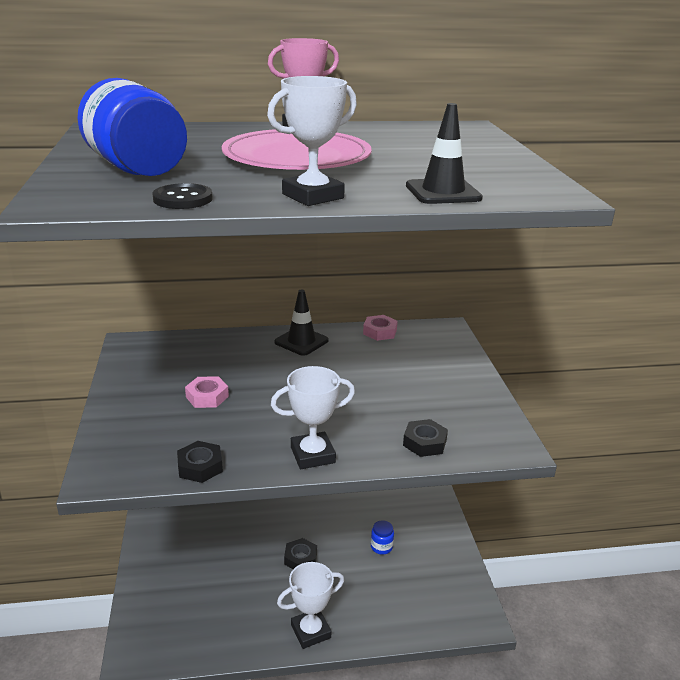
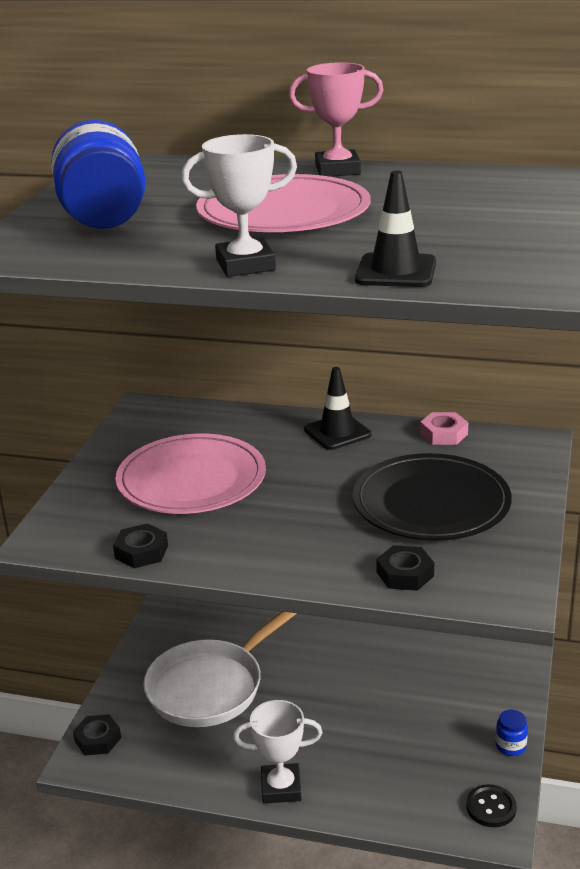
camera: 25 degrees right, 0 degrees up
(183, 199) = (113, 258): black button -> black button (491, 807)
(207, 397) = (191, 480): pink nut -> pink plate
(217, 562) = (211, 686): none -> white pan
(300, 558) = (308, 706): black nut -> black nut (98, 739)
(312, 455) = (266, 563): white trophy -> none
(381, 547) = (415, 716): blue jar -> blue jar (510, 746)
(406, 384) = (431, 503): none -> black plate

